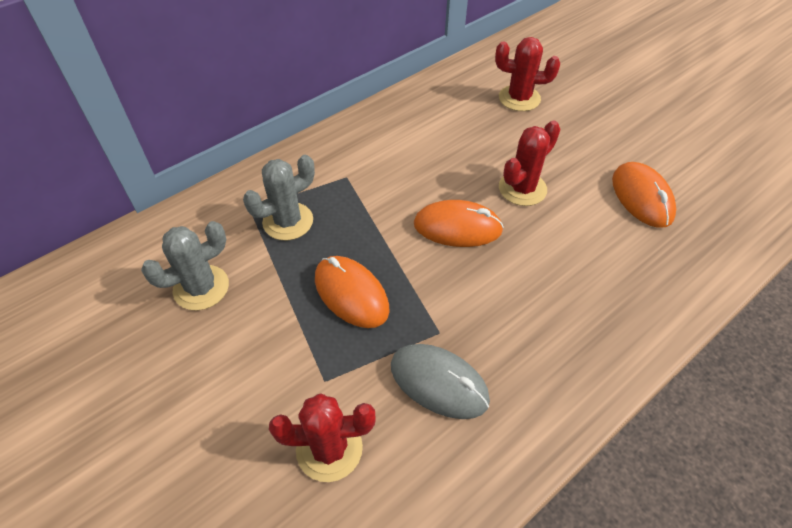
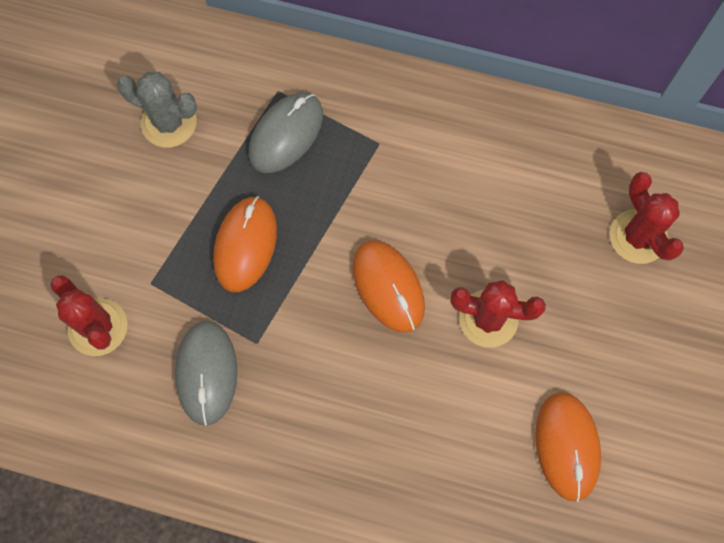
camera: 55 degrees right, 20 degrees up
(288, 221) = (286, 134): grey cactus -> grey mouse
(641, 197) = (566, 446): orange mouse -> orange mouse turned 45 degrees counterclockwise

